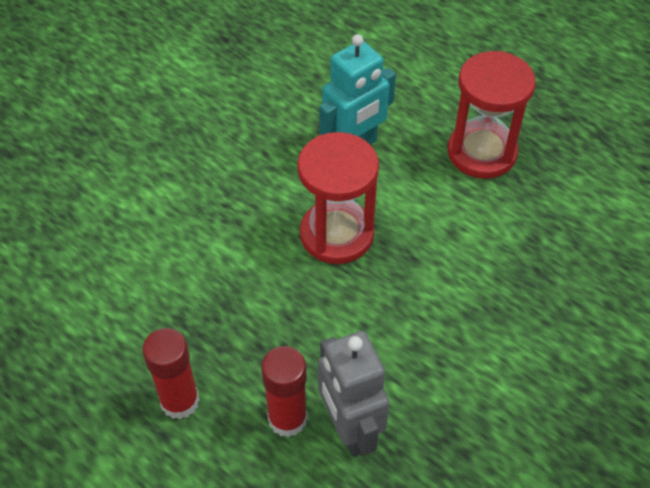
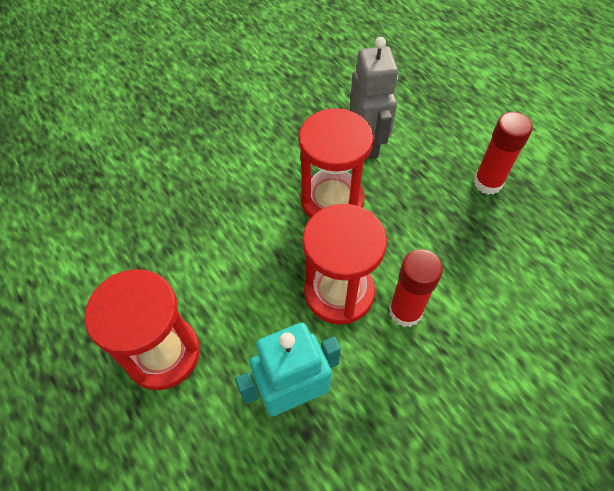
camera: 165 degrees left, 5 degrees up
(287, 418) = (409, 157): red glue stick -> red glue stick (405, 311)
(373, 333) = (332, 200): none -> red hourglass

